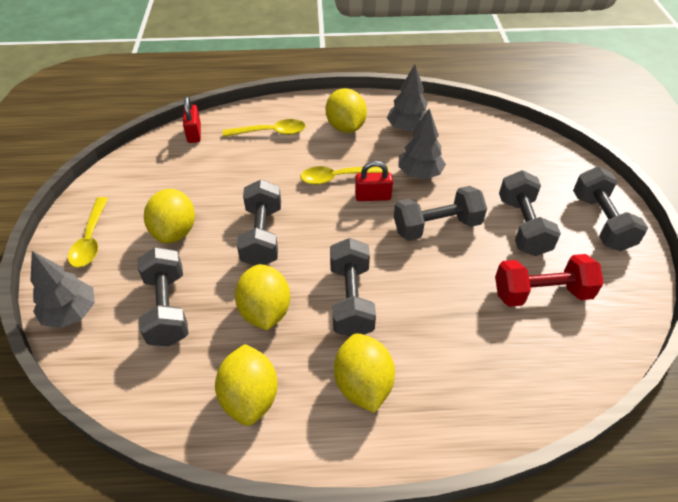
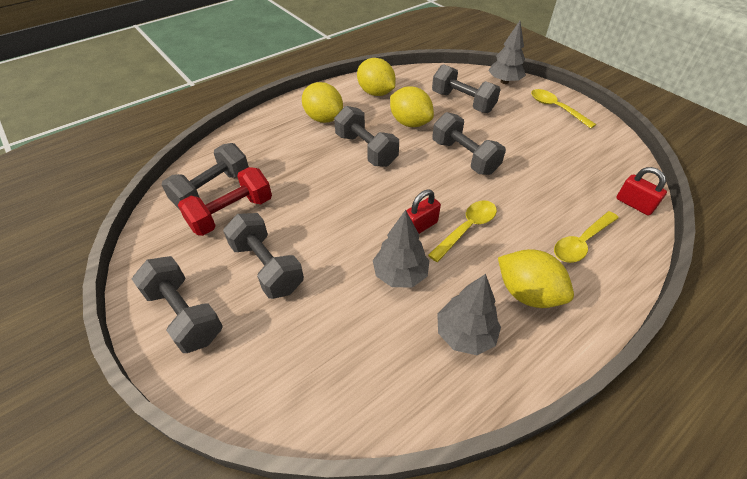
camera: 145 degrees right, 0 degrees up
(175, 232) = (519, 133): yellow lemon -> none
(437, 226) = (345, 227): grey dumbbell -> grey dumbbell (212, 190)

